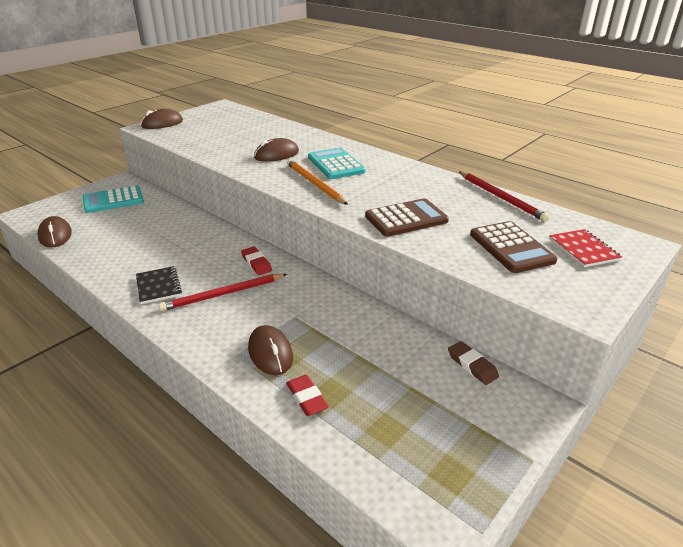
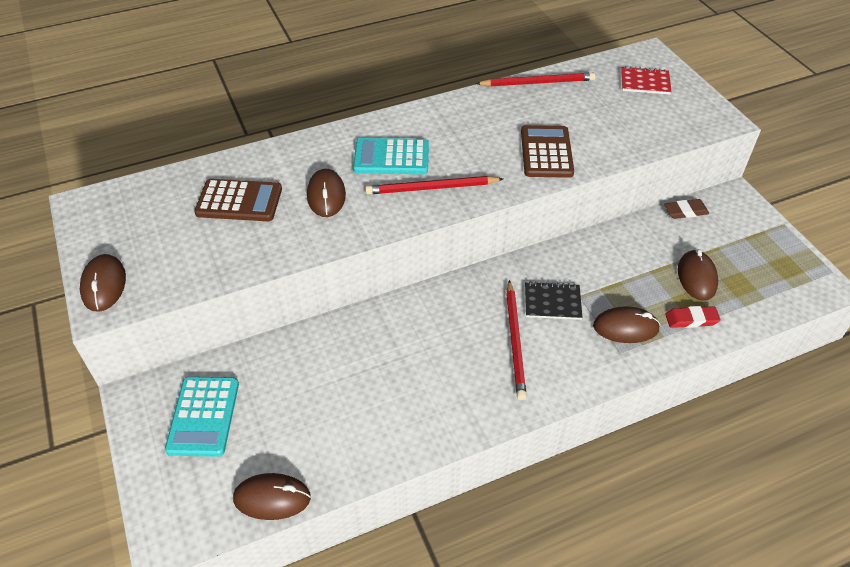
camera: 65 degrees left, 15 degrees up
(158, 286) = (471, 395): black notebook -> black notebook (552, 302)
(256, 263) = (468, 300): red eraser -> none
(314, 184) = (431, 188): orange pencil -> red pencil
(373, 392) = (697, 277): none -> brown mouse
(511, 248) = (625, 115): brown calculator -> brown calculator (239, 201)

